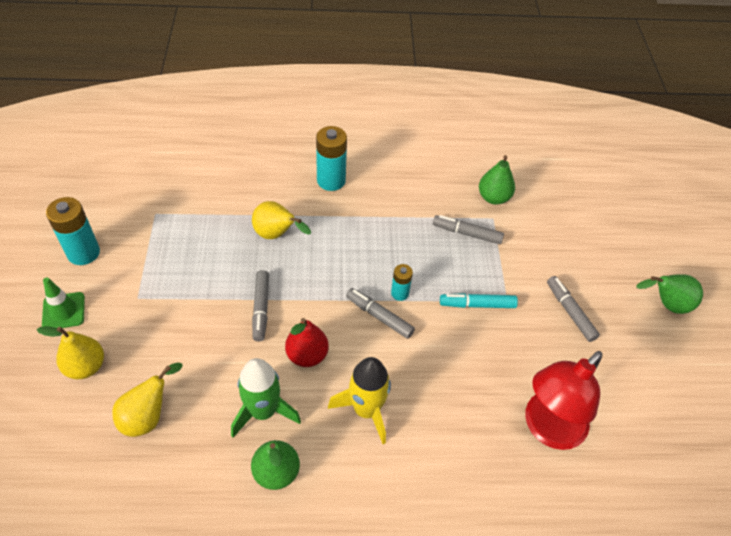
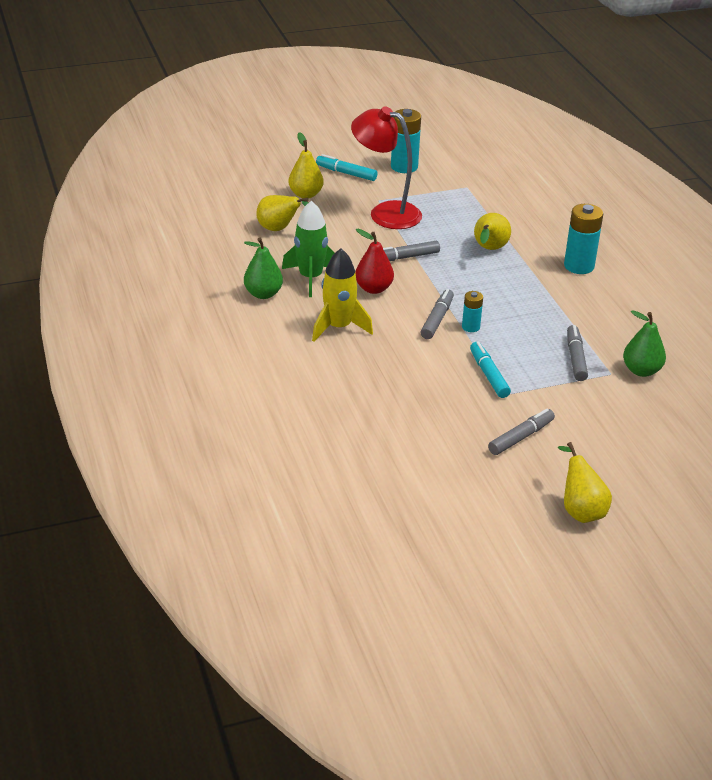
camera: 75 degrees right, 15 degrees down
(63, 311) = (346, 173): green traffic cone -> turquoise marker
(547, 429) = (374, 432): red lamp -> red lamp (385, 213)
(666, 304) = (580, 510): green pear -> yellow pear

